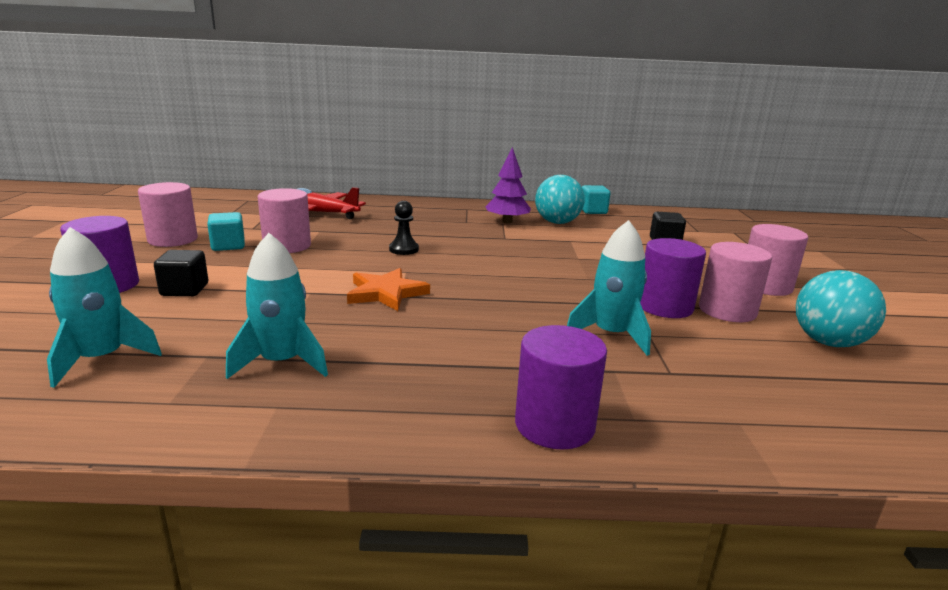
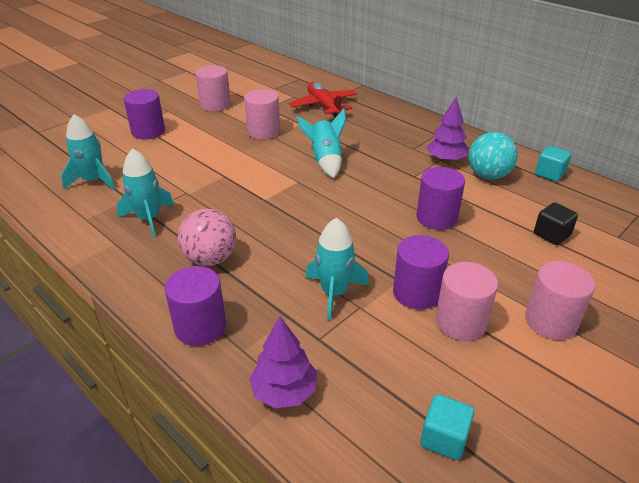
camera: 45 degrees right, 15 degrees up
(184, 290) = (173, 148): black cube -> none
(228, 246) = (234, 120): turquoise cube -> turquoise cube (444, 438)
(386, 293) = (260, 194): orange star -> none
(404, 249) = (325, 161): black pawn -> turquoise rocket
(441, 364) = (210, 259): none -> pink ball
(576, 257) = (436, 217): none -> purple cylinder
(733, 426) = (284, 391): none -> purple tree
(828, 342) = (486, 392): turquoise ball -> none

